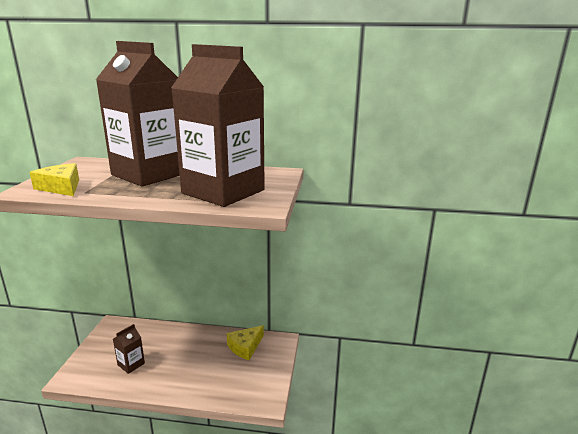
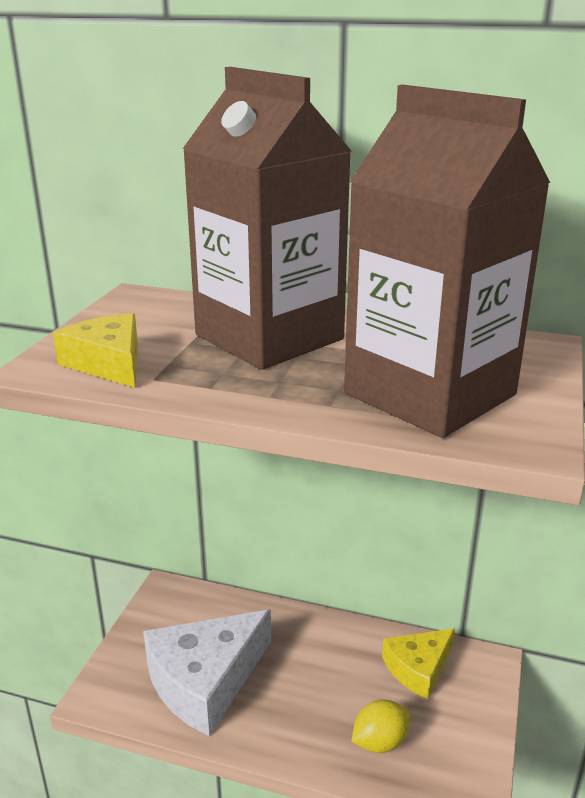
camera: 10 degrees right, 5 degrees up
(131, 364) = (205, 681): brown carton -> white cheese
(222, 382) = (380, 742): none -> yellow lemon

